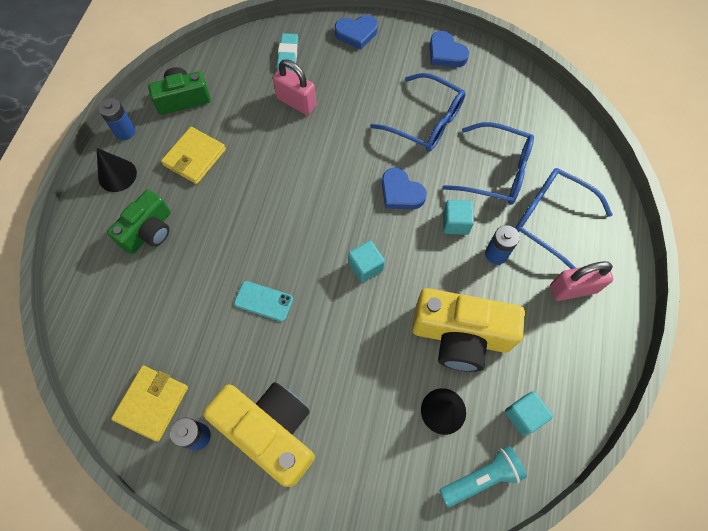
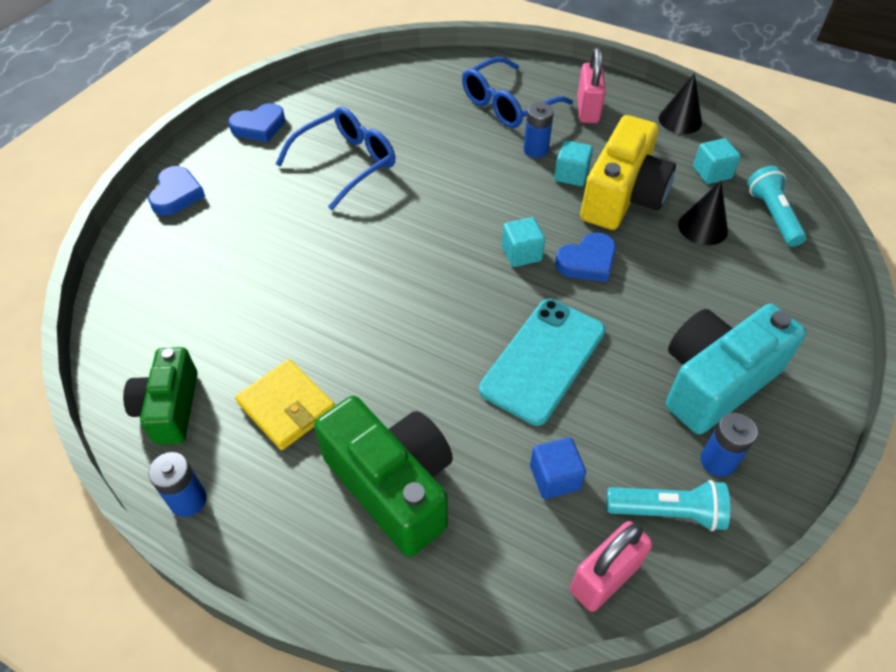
camera: 75 degrees left, 15 degrees down
(117, 175) = (270, 521): black cone -> black cone (680, 120)
(149, 231) = (393, 485): green camera -> green camera, size x1.56
(152, 403) = (668, 512): yellow wallet -> turquoise flashlight
(168, 325) = (554, 477): none -> blue cube
(263, 301) = (543, 360): turquoise phone -> turquoise phone, size x1.93
(270, 431) = (715, 381): yellow camera -> turquoise camera
(288, 56) = (168, 269): turquoise eraser -> none
(296, 102) = (253, 274): pink padlock -> pink padlock (604, 577)
(401, 192) = (434, 204): blue heart -> blue heart (587, 261)
(455, 223) = (489, 170): turquoise cube -> turquoise cube (571, 175)
(496, 172) = (437, 127): blue glasses -> none

